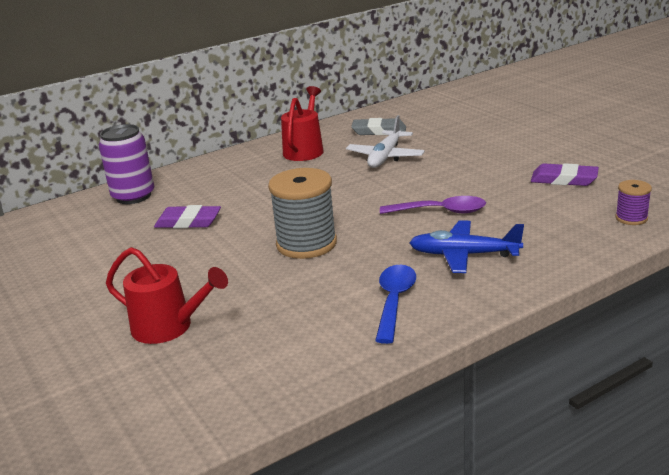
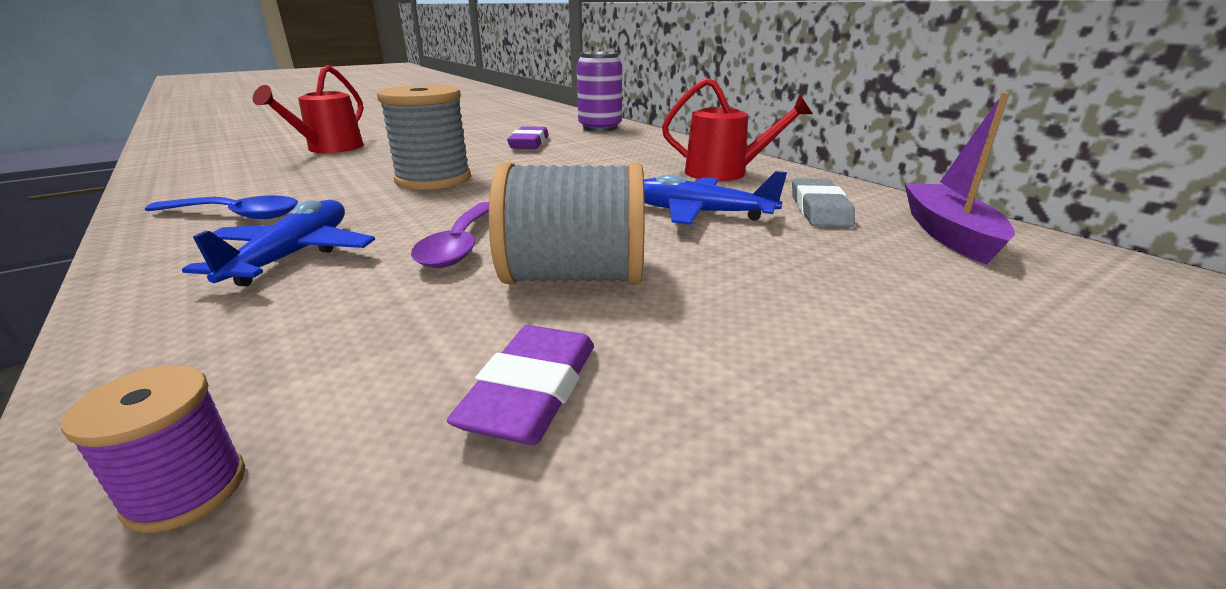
camera: 85 degrees right, 0 degrees up
(385, 157) = (698, 213): white plane -> blue plane
(412, 111) = (948, 233): none -> purple boat
(475, 180) = (574, 277): none -> grey spool

